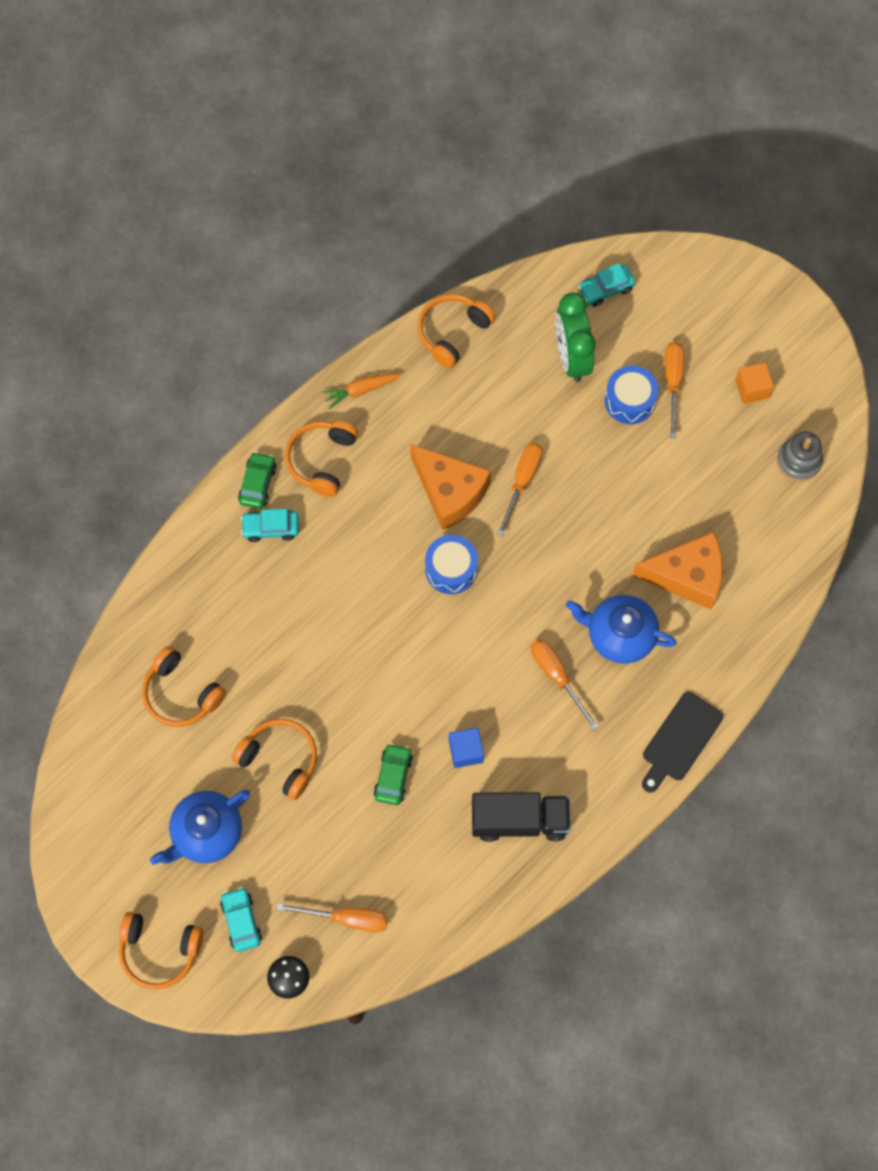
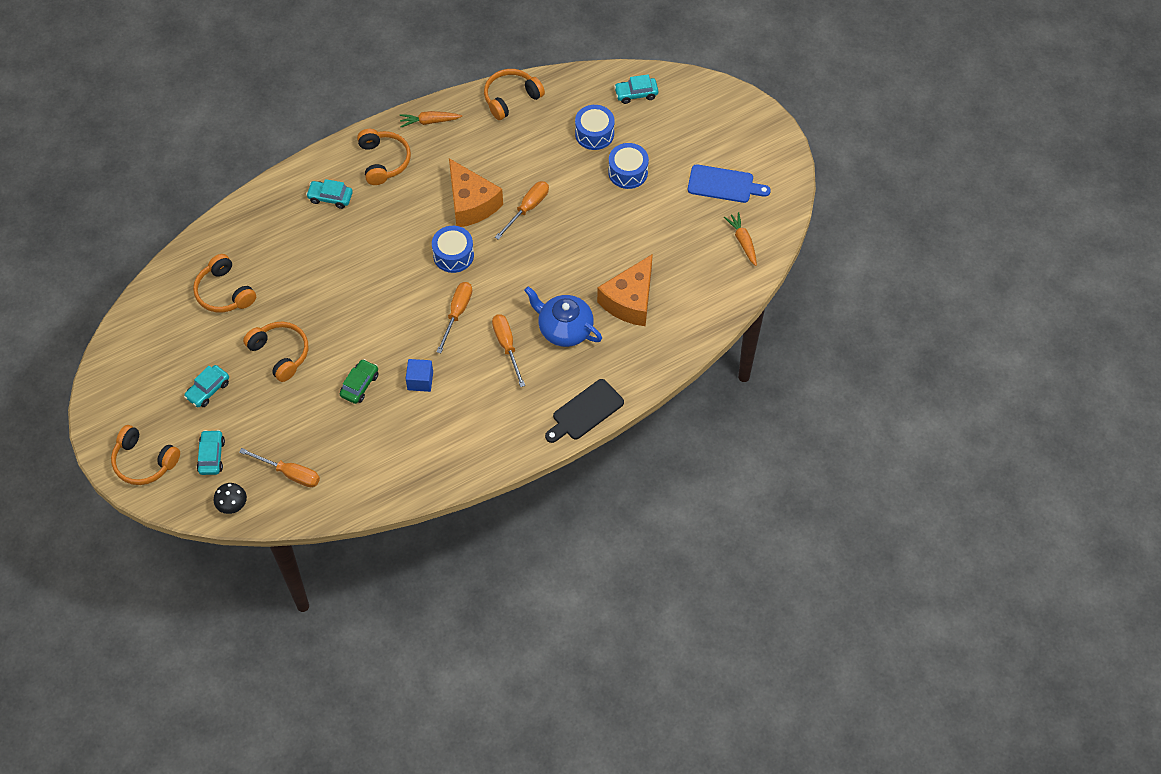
camera: 15 degrees right, 10 degrees down
(206, 833) = (208, 390): blue teapot -> turquoise car
(257, 484) = (331, 166): green car -> none
(321, 460) = (384, 161): orange headphones -> orange headphones turned 135 degrees clockwise
(519, 820) = (443, 438): black truck -> none
(572, 357) = (594, 134): green clock -> blue drum
(672, 382) = (664, 167): orange screwdriver -> orange screwdriver (457, 313)
(687, 576) = (630, 300): orange cheese -> orange cheese turned 105 degrees clockwise
(752, 389) = (724, 185): orange cube -> blue cutting board
(798, 461) = (743, 241): grey stacking toy -> orange carrot

